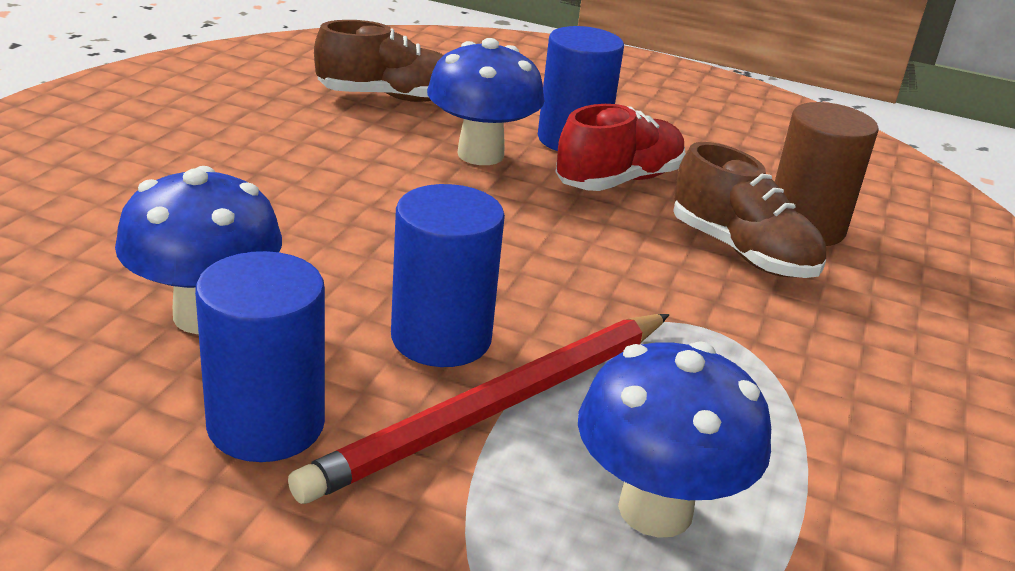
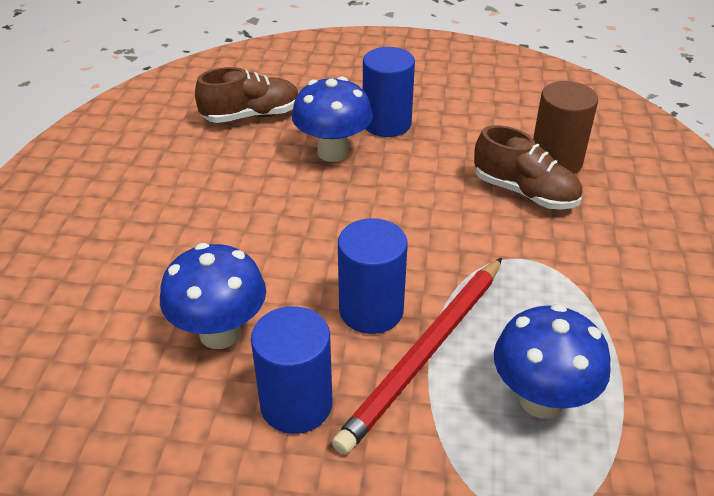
camera: 10 degrees left, 10 degrees up
(619, 181) = (429, 152): red shoe -> none

